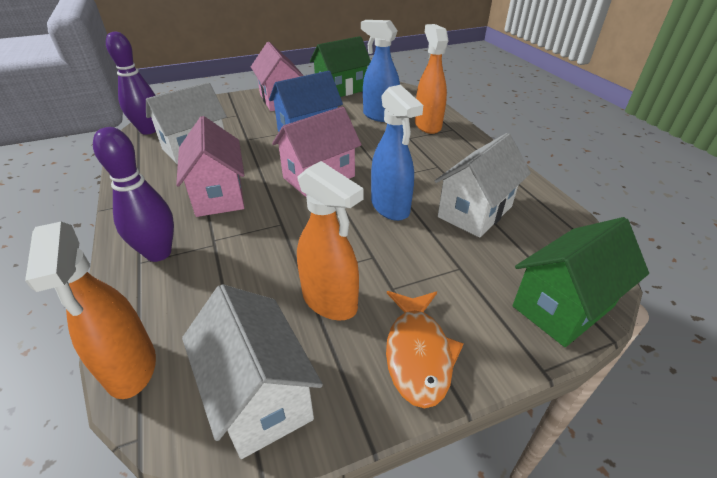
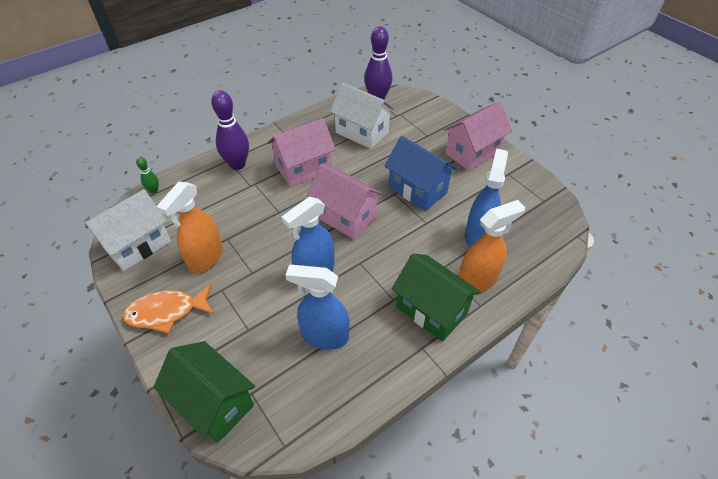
camera: 75 degrees right, 10 degrees up
(131, 368) = (154, 190): orange spray bottle -> green bowling pin
(341, 89) = (525, 190): green house -> green house (431, 310)
(475, 212) = (324, 336): white house -> blue spray bottle

